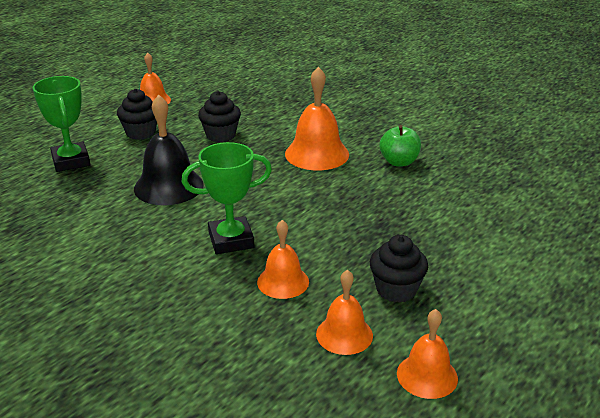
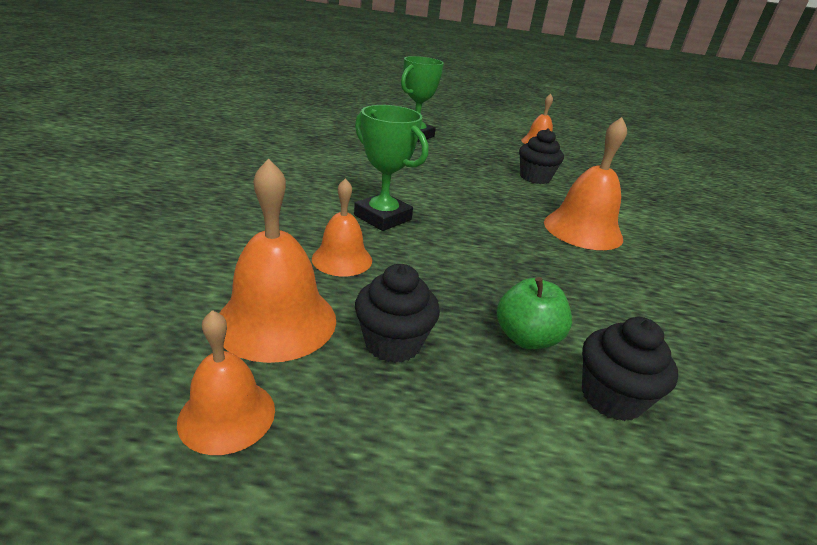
camera: 55 degrees right, 0 degrees up
(141, 133) = (487, 148): black cupcake -> black cupcake (611, 397)
(168, 186) = (429, 174): black bell -> none
(344, 334) = (277, 321): orange bell -> orange bell, size x1.60
(399, 162) = (654, 286): green apple -> green apple (526, 338)

